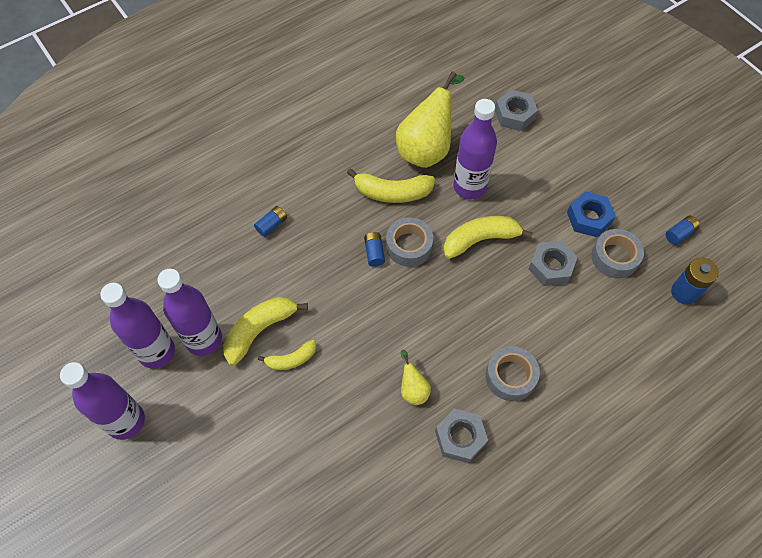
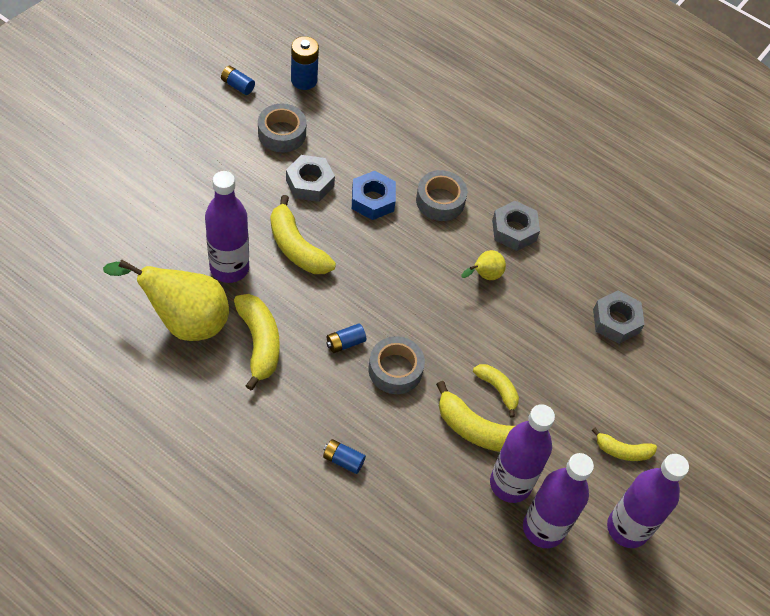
camera: 115 degrees left, 5 degrees down
(194, 448) = (622, 451): none -> yellow banana
(409, 246) = (326, 311): grey tape -> grey tape (395, 370)
(514, 114) = (110, 240): grey nut -> grey nut (616, 321)
(588, 218) = (240, 158): blue nut -> blue nut (372, 200)

